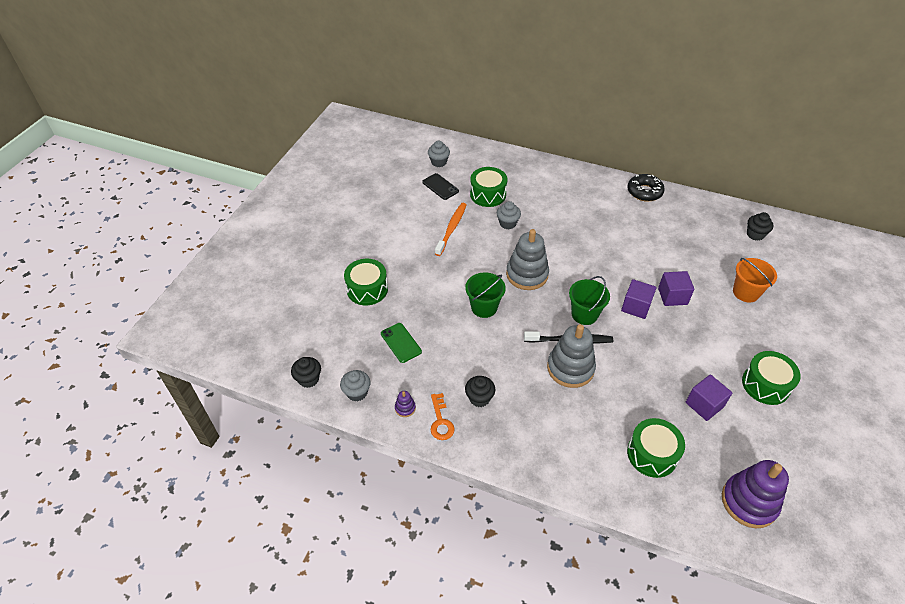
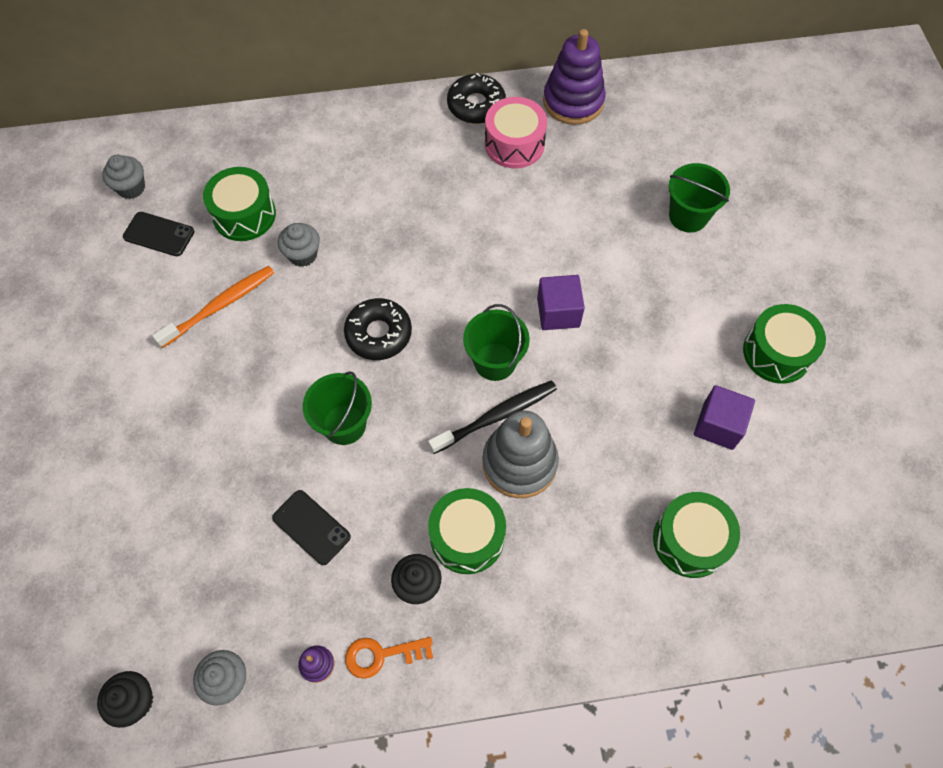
camera: 30 degrees left, 15 degrees up
(367, 289) = (142, 486): green drum -> green drum (467, 537)
(401, 343) = (249, 554): green phone -> none
(439, 345) = (311, 527): none -> black phone
(441, 421) = (381, 655): orange key -> orange key turned 120 degrees clockwise
(451, 229) = (219, 306): orange toothbrush -> orange toothbrush turned 60 degrees clockwise
(527, 274) = (378, 334): grey stacking toy -> black donut
(656, 218) = (514, 144): none -> pink drum
(672, 296) = (598, 270): purple cube -> none
(745, 292) = (688, 216): orange bucket -> green bucket
(749, 502) = (836, 543): purple stacking toy -> purple stacking toy (573, 101)
(755, 234) = (657, 113): black cupcake -> none

